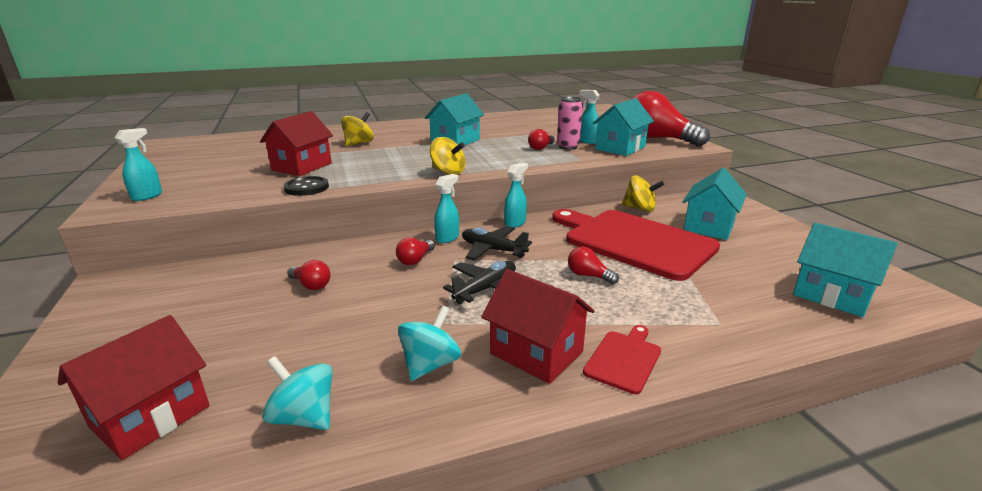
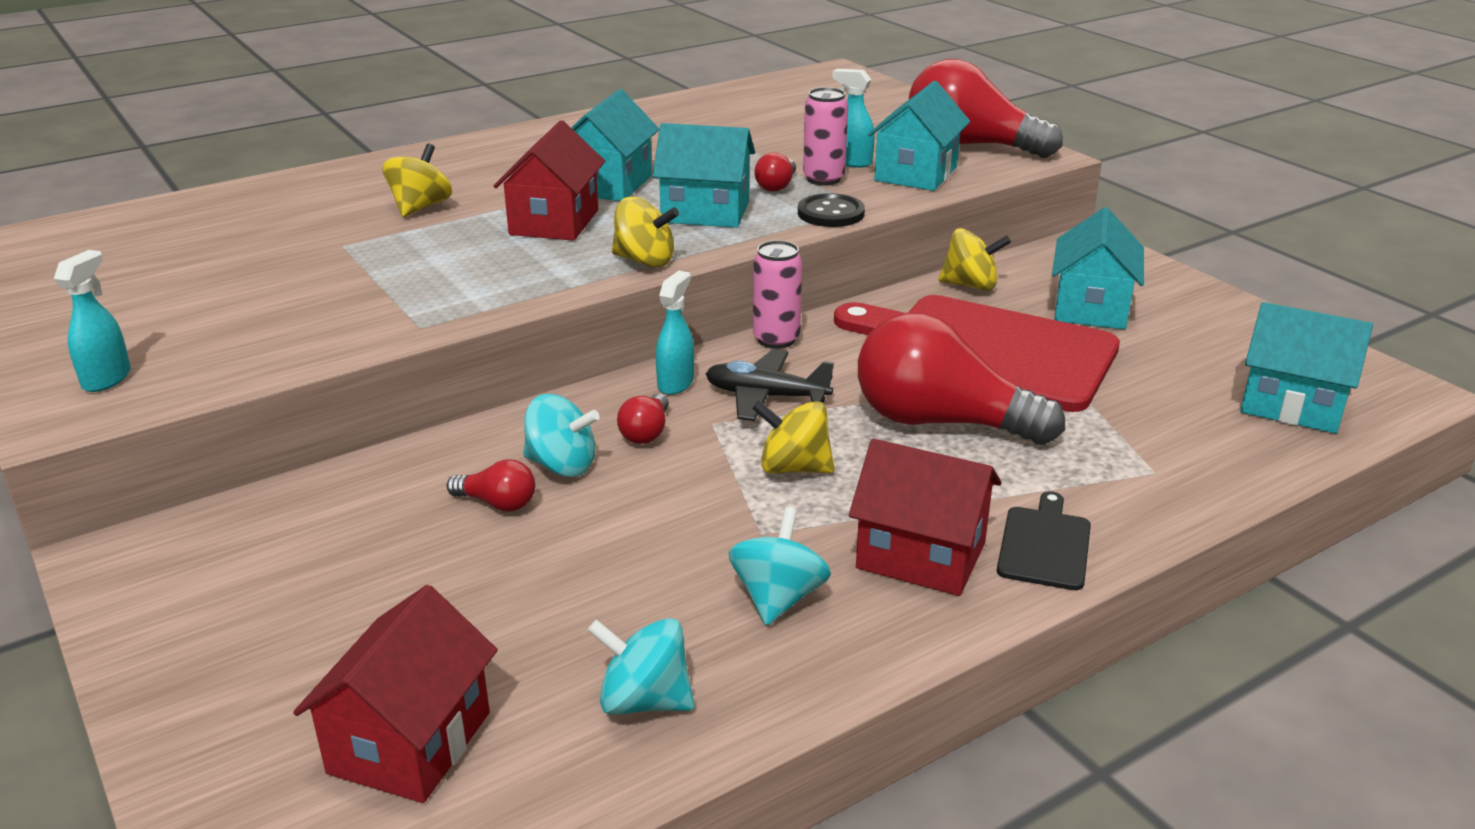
camera: 15 degrees left, 5 degrees up
(302, 167) = (355, 277): red house -> red house (554, 222)
(306, 187) = (407, 323): black button -> black button (831, 213)
(359, 270) = (562, 465): none -> turquoise spinning top
(486, 289) = (793, 468): black plane -> yellow spinning top
(495, 155) = (705, 212): none -> turquoise house
(515, 223) = (776, 339): turquoise spray bottle -> pink can
(588, 276) = (940, 422): red light bulb -> red light bulb, size x2.37
(624, 359) = (1044, 545): red cutting board -> black cutting board

